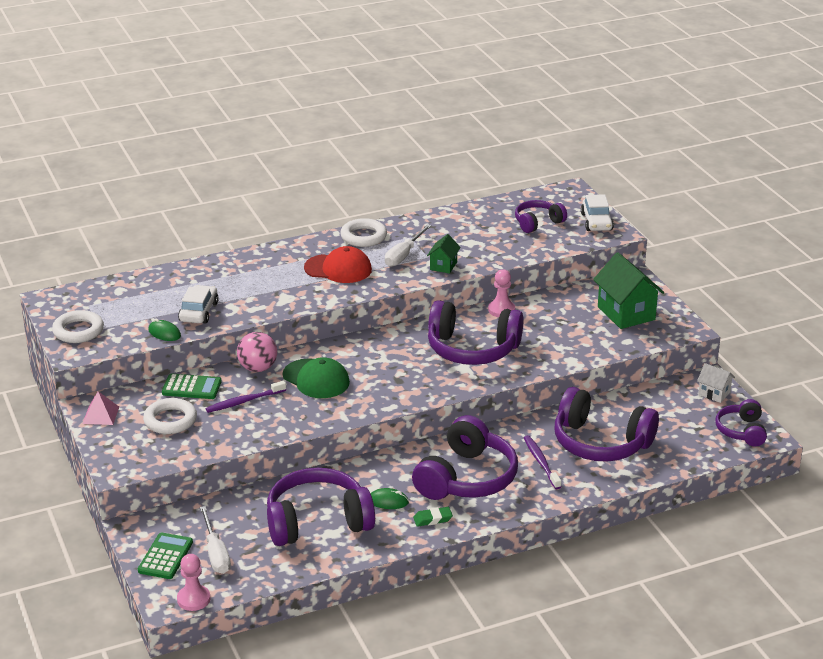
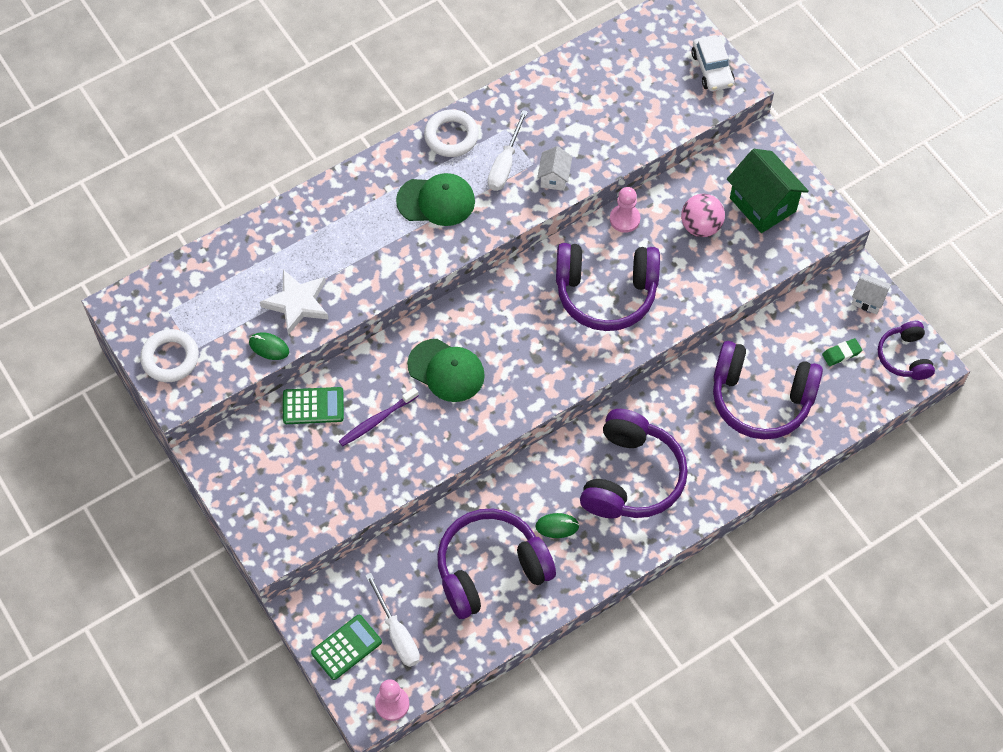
camera: 10 degrees left, 30 degrees up
(100, 415) = (226, 468): pink pyramid -> none
(165, 556) = (346, 647): green calculator -> green calculator turned 45 degrees clockwise
(170, 420) = (305, 464): white ring -> none
(199, 312) = (297, 303): white car -> white star
(258, 368) = (377, 362): pink ball -> pink ball (700, 226)
(338, 269) = (436, 201): red cap -> green cap
(432, 519) = (609, 545): green eraser -> green eraser (841, 353)
(443, 266) = (554, 178): green house -> white house
(538, 223) = (645, 80): purple headphones -> none
(541, 462) = (704, 440): purple toothbrush -> none

